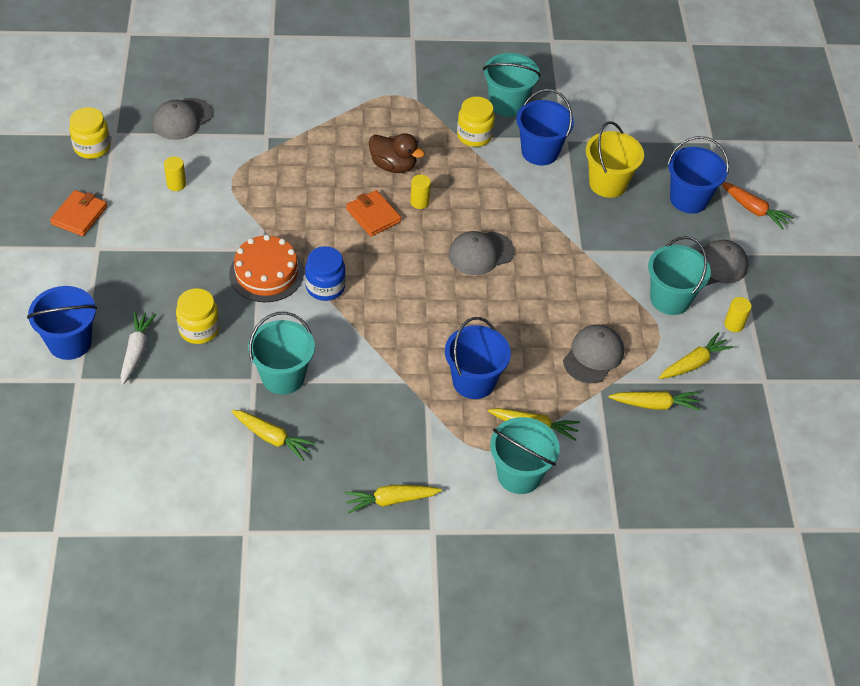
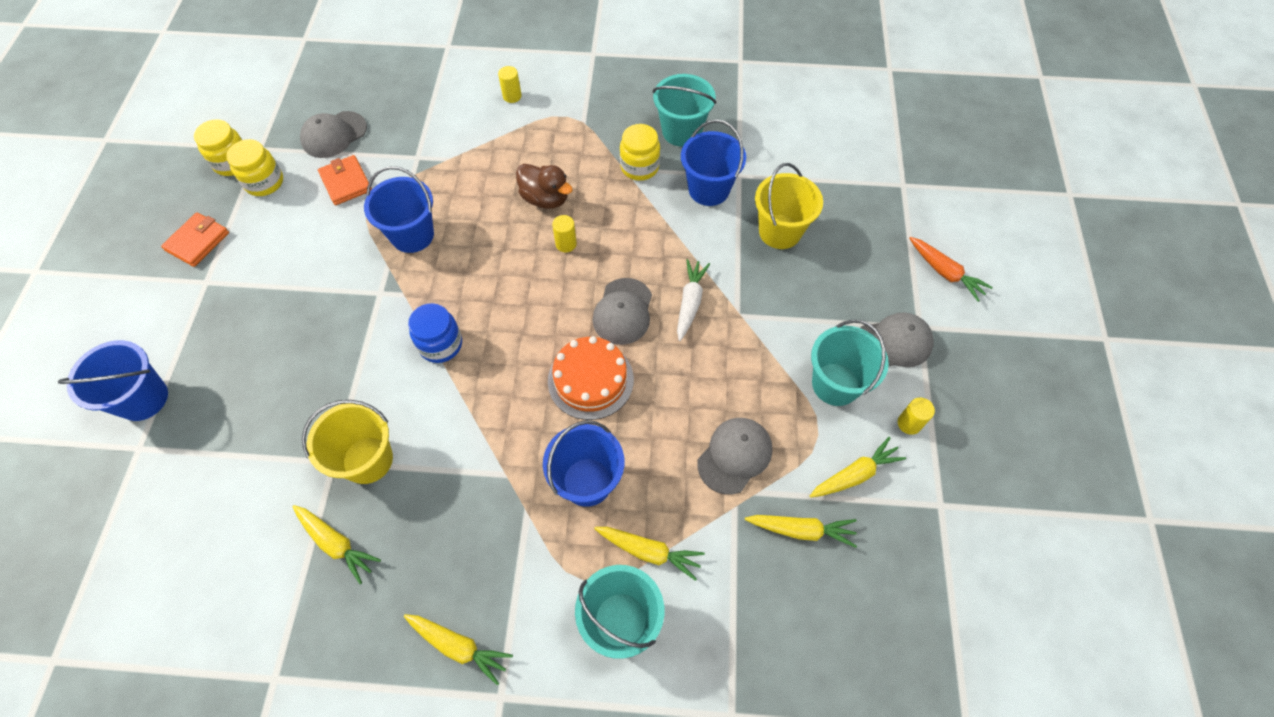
camera: 10 degrees right, 10 degrees up
(136, 351) = (212, 415): white carrot -> white carrot (690, 303)
(176, 184) = (309, 210): yellow cylinder -> yellow cylinder (512, 96)
(199, 329) = (288, 391): yellow jar -> yellow jar (264, 182)
(266, 273) = (379, 323): orange cake -> orange cake (590, 380)
(283, 376) = (367, 460): turquoise bucket -> yellow bucket
(373, 215) = (512, 258): orange wallet -> orange wallet (346, 182)
(391, 500) = (458, 646): yellow carrot -> yellow carrot turned 150 degrees counterclockwise
(480, 253) = (623, 311): grey cap -> grey cap turned 60 degrees counterclockwise
(688, 199) = (870, 255): blue bucket -> blue bucket (412, 235)

